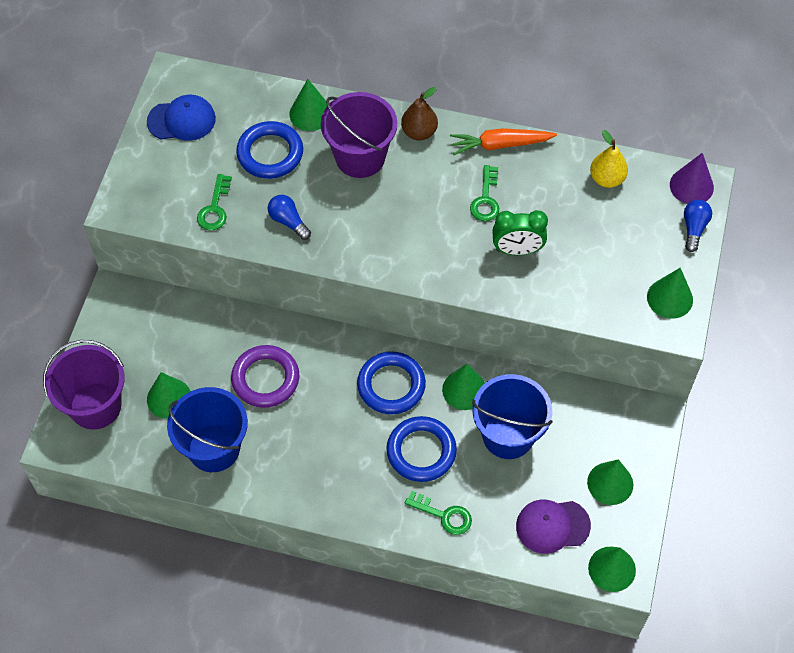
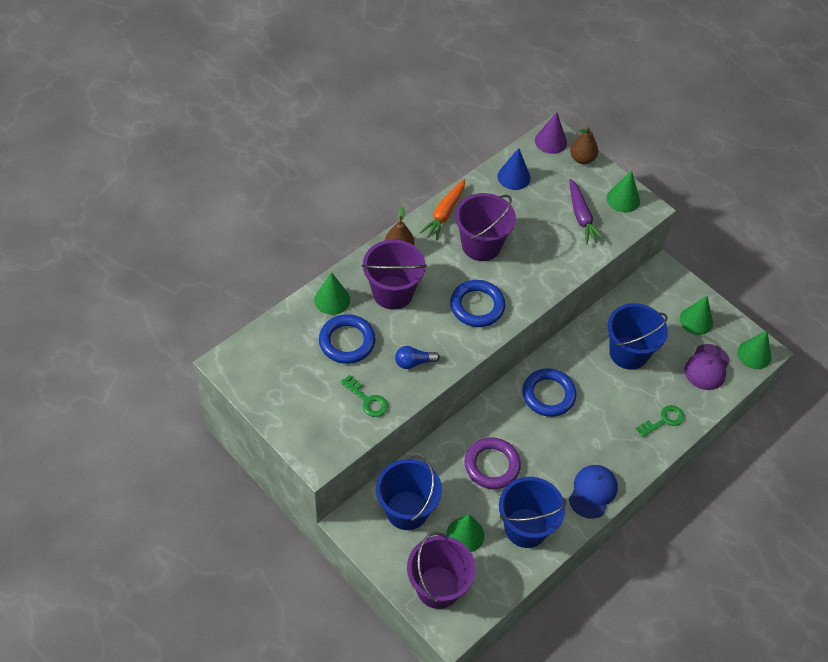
camera: 60 degrees left, 5 degrees down
(162, 333) = (407, 510): none -> blue bucket
(182, 120) = (272, 379): blue cap -> blue cap (592, 492)
(421, 451) = (609, 406): blue ring -> blue ring (477, 306)
(464, 390) = (579, 356): green cone -> none
(486, 199) = (481, 245): green key -> purple bucket
(517, 250) = (533, 252): green clock -> none
(607, 179) = (513, 177): yellow pear -> blue cone
(607, 271) = (581, 217): none -> purple carrot
(694, 228) = (582, 158): blue light bulb -> brown pear

